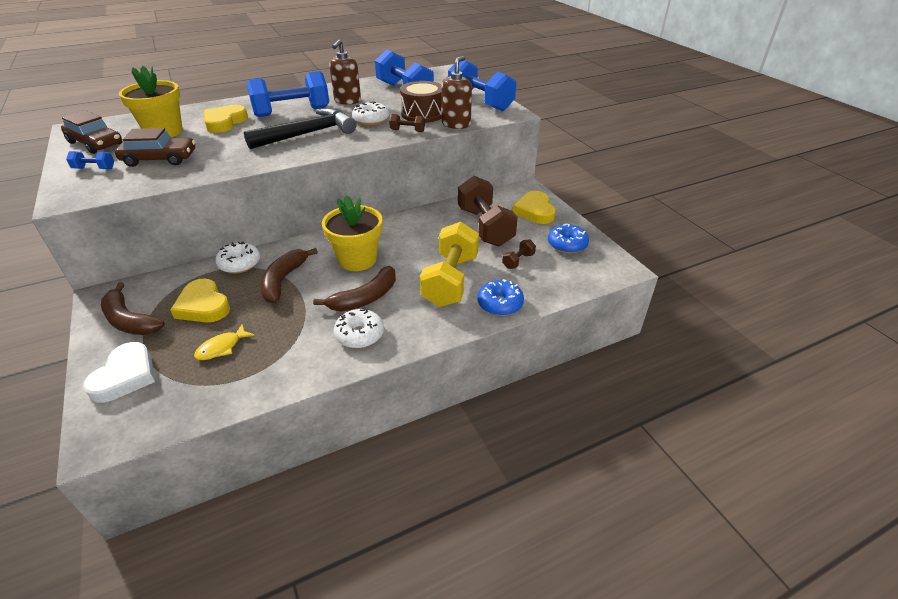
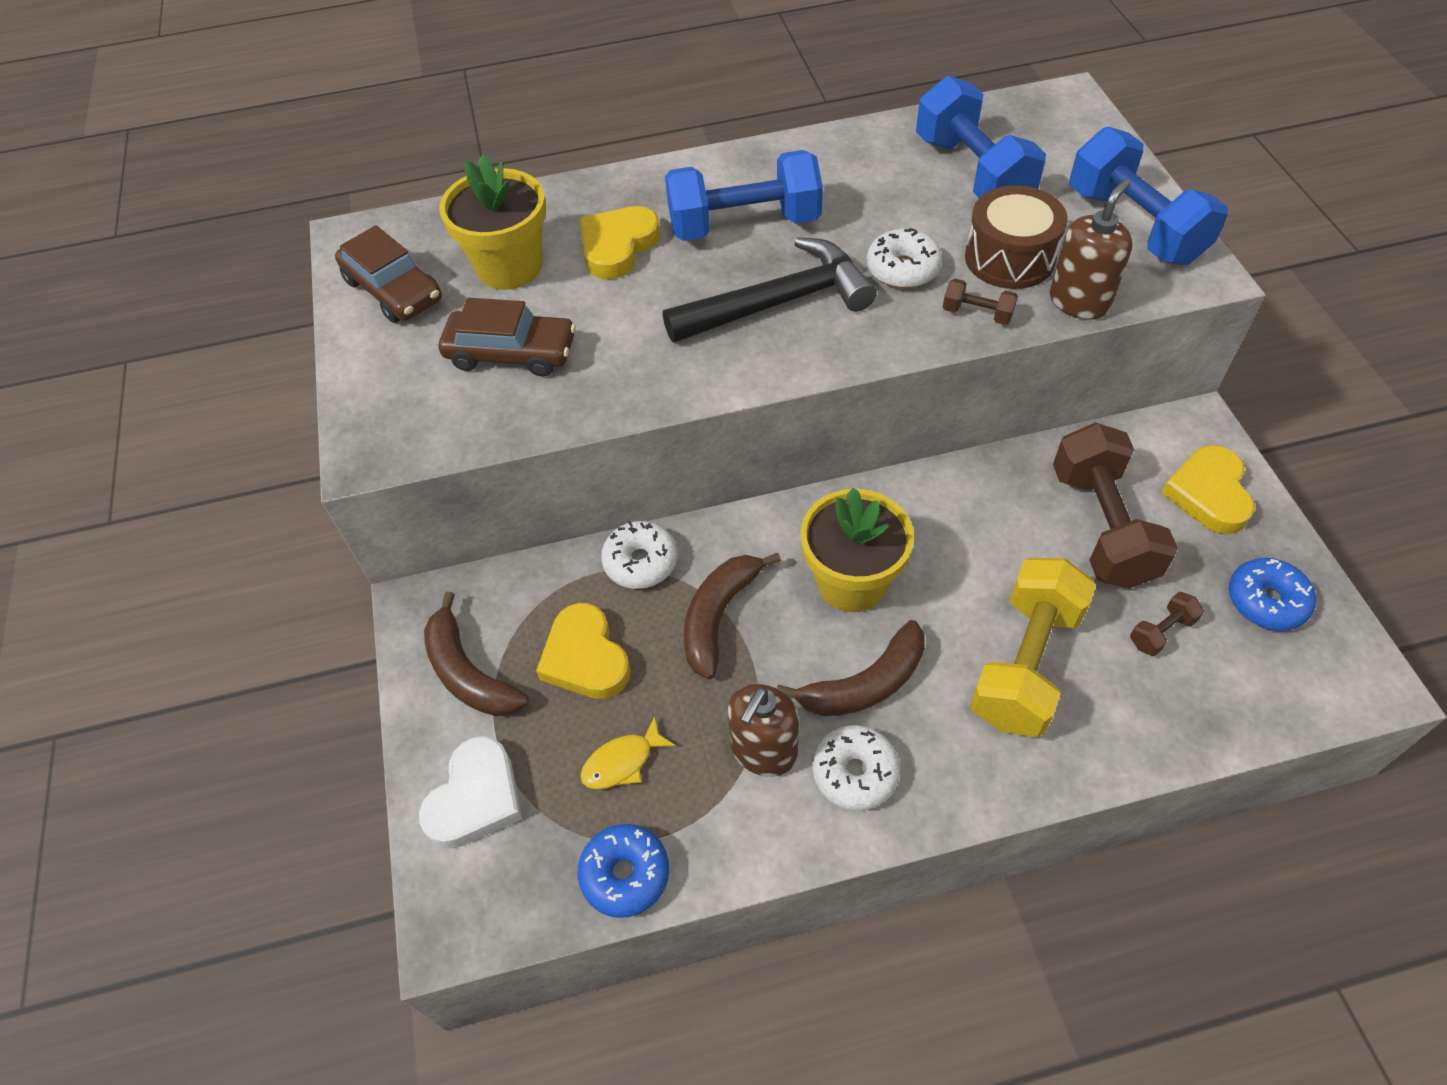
camera: 15 degrees right, 15 degrees up
(94, 169) = (402, 368): blue dumbbell -> none
(347, 101) = (853, 196): brown soap dispenser -> brown soap dispenser (763, 751)
(500, 304) = (1116, 740): blue donut -> blue donut (625, 874)

